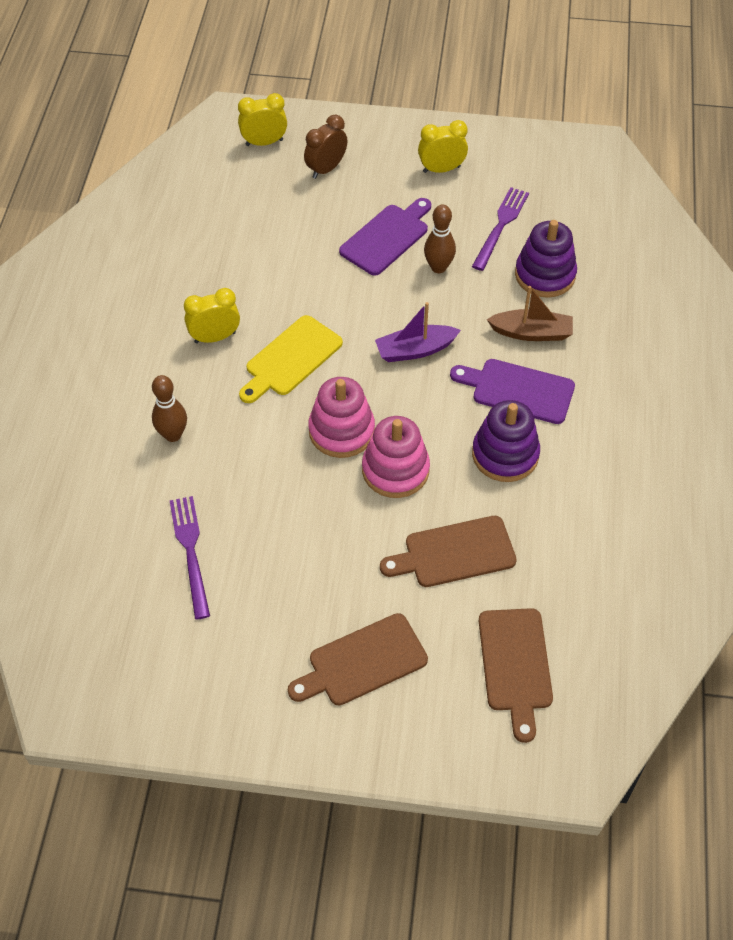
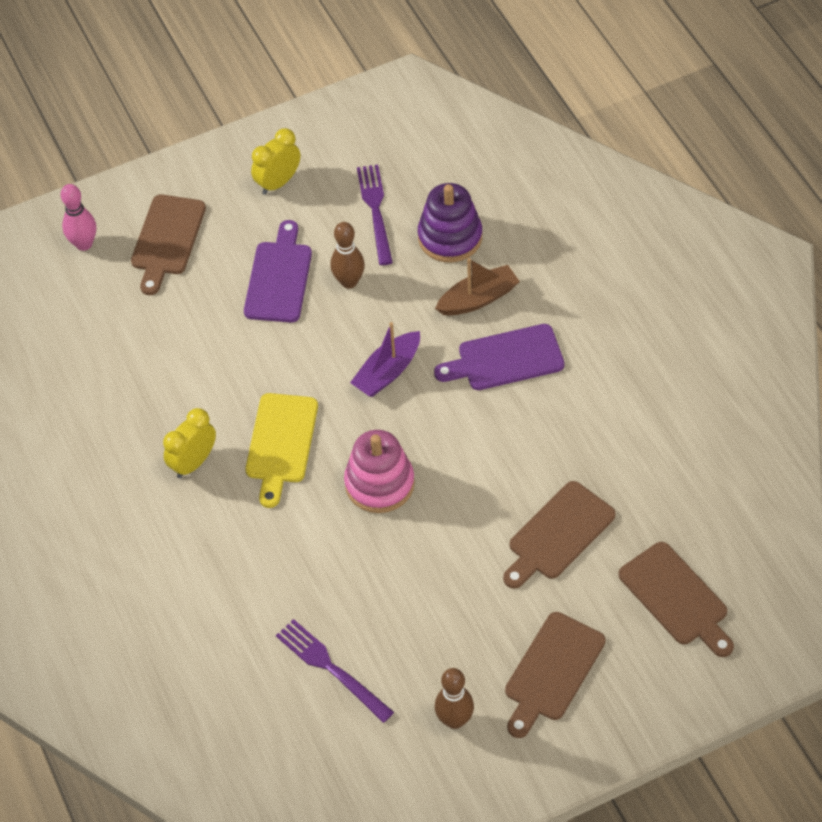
camera: 30 degrees left, 0 degrees up
(173, 435) = (229, 575): brown bowling pin -> brown bowling pin (454, 720)
(264, 142) = (84, 244): yellow clock -> pink bowling pin
(326, 169) = (167, 239): brown clock -> brown cutting board
(395, 470) = (454, 491): pink stacking toy -> none
(505, 454) = (537, 423): purple stacking toy -> none

